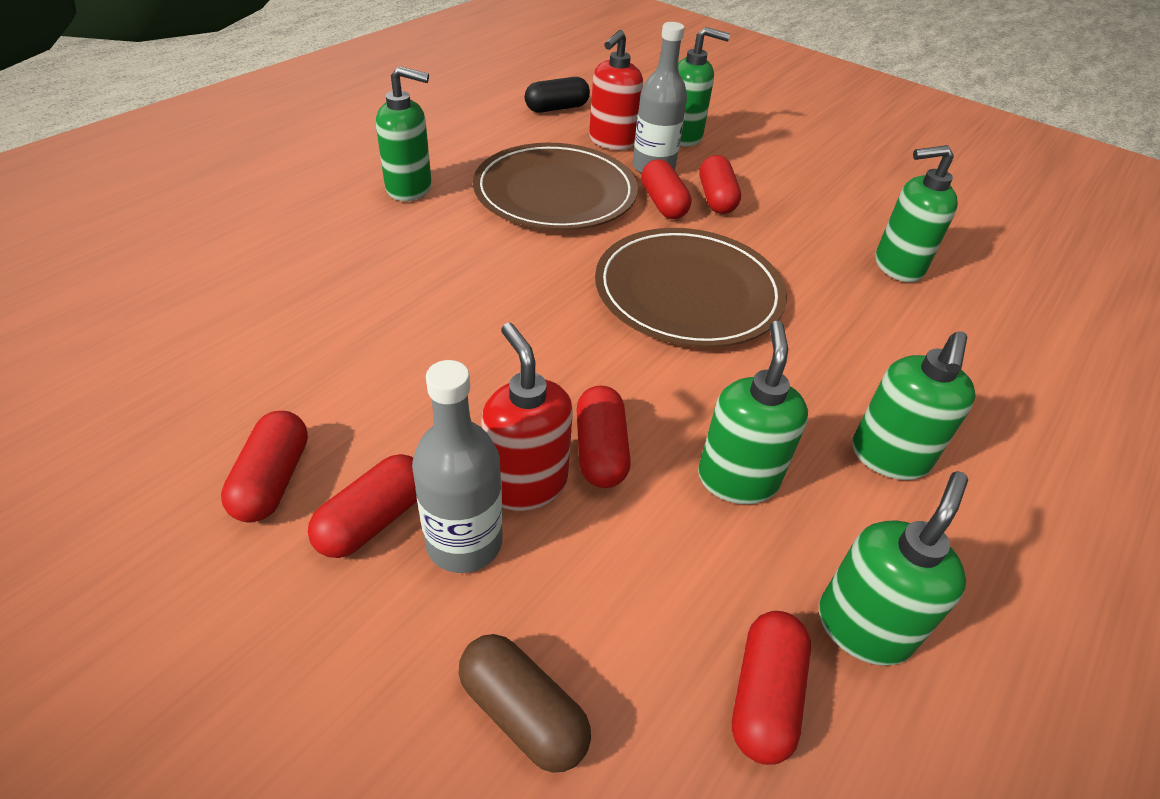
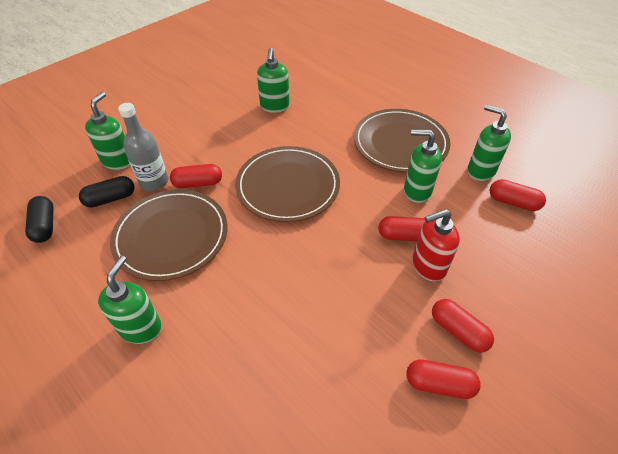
camera: 80 degrees left, 5 degrees up
(464, 542) = (465, 292): grey bottle -> none
(523, 712) = (538, 273): brown capsule -> none
(611, 141) = (110, 199): red soap dispenser -> black capsule
(716, 198) = (198, 159): red capsule -> none
(889, 457) = (400, 143): green soap dispenser -> brown plate

